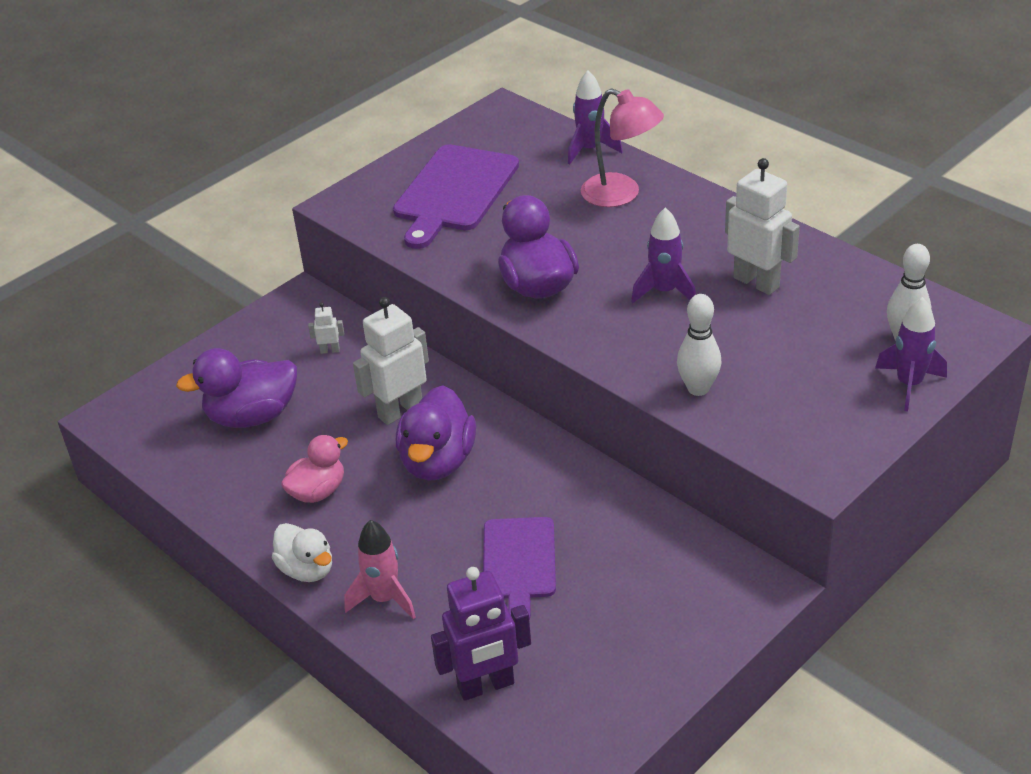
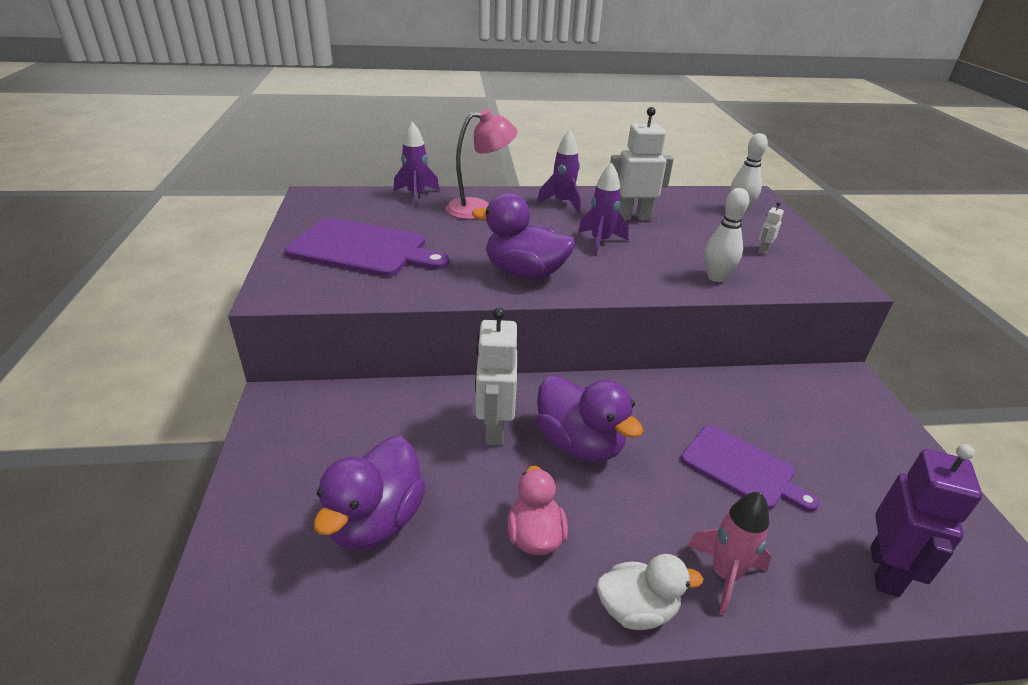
camera: 55 degrees left, 5 degrees down
(330, 350) = (366, 423): white robot -> white robot (763, 250)
(454, 192) = (362, 249): purple cutting board -> purple cutting board turned 45 degrees counterclockwise
(909, 384) = (783, 227): purple rocket -> purple rocket (562, 203)

